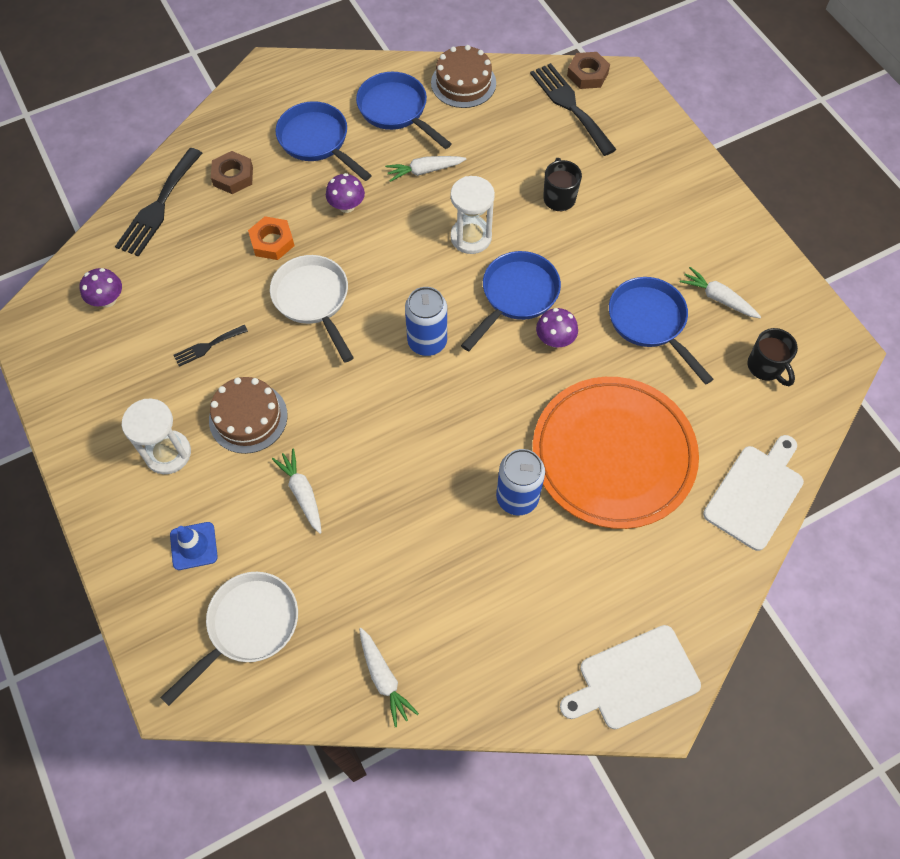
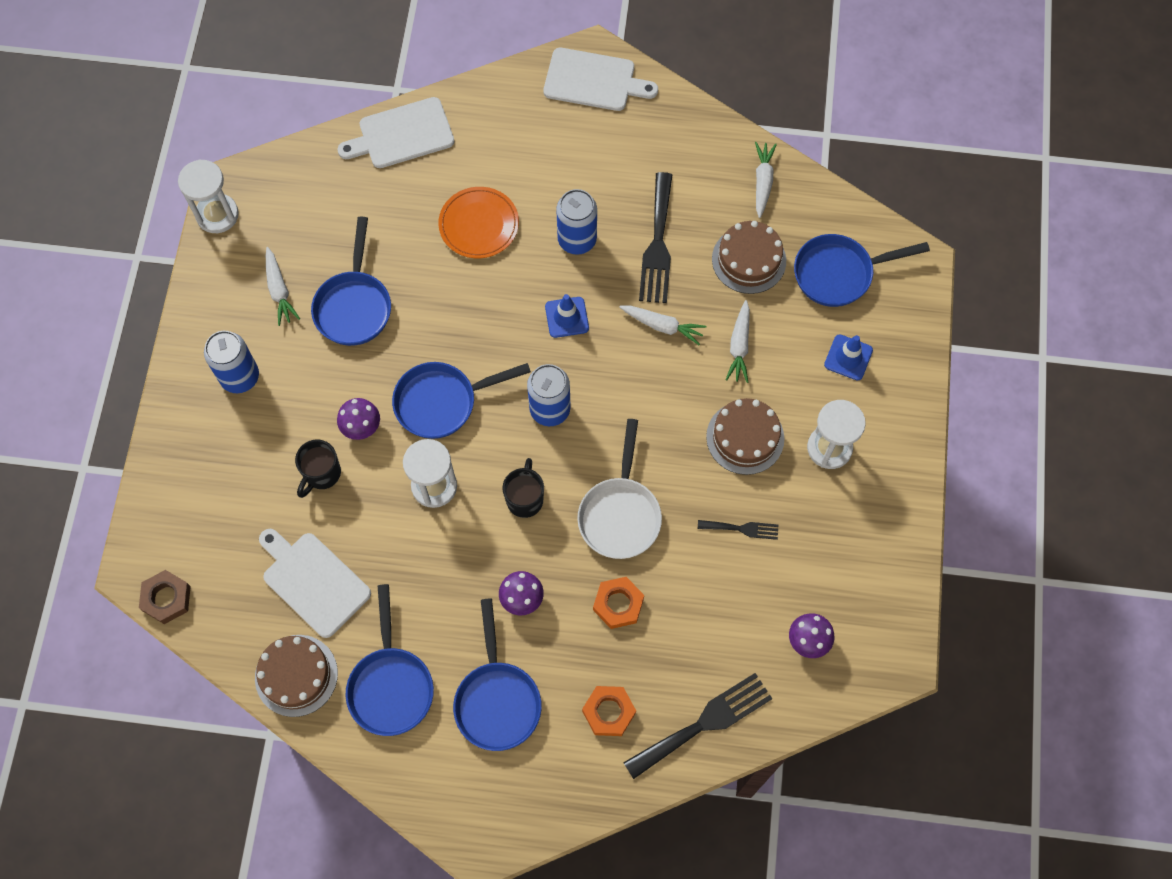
camera: 145 degrees left, 5 degrees up
(233, 176) = (608, 712): brown nut -> orange nut
(248, 626) = (839, 273): white pan -> blue pan
(345, 583) = (749, 260): none -> brown cake
(424, 171) = (420, 589): white carrot -> white carrot (663, 326)
(471, 423) = (567, 317): none -> blue traffic cone
(502, 135) = (313, 581): none -> white cutting board
(555, 339) = (443, 342): purple mushroom -> purple mushroom (361, 427)
(570, 106) = (218, 571): black fork -> black fork (657, 244)
(613, 454) = (479, 225): orange plate -> orange plate, size x0.53
(681, 222) = (240, 377): none -> blue can
(765, 367) = (301, 213): black mug -> black mug (525, 499)
(827, 323) = (217, 215): none -> white hourglass

